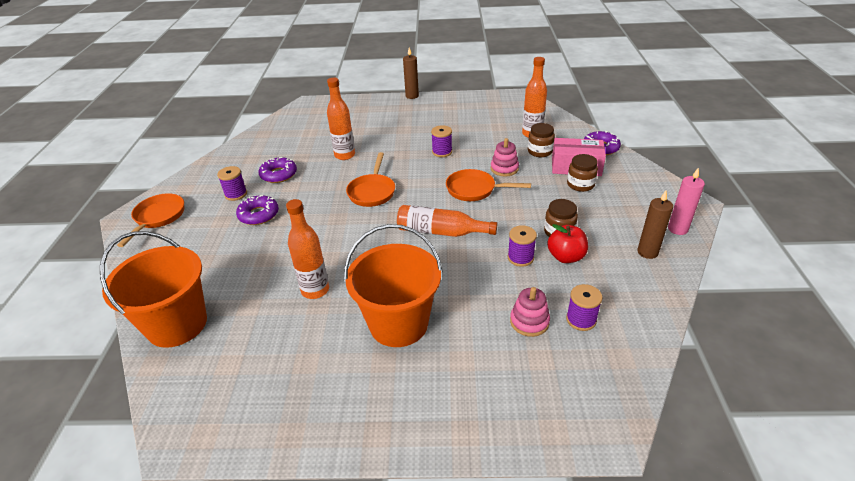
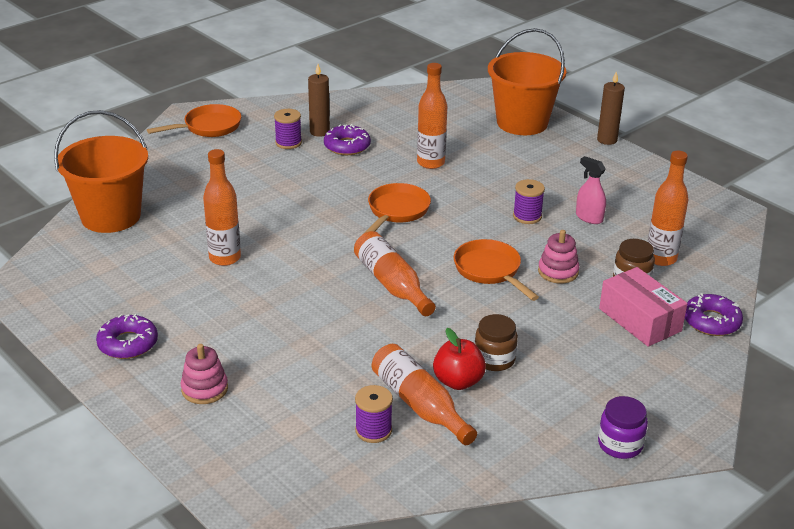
camera: 45 degrees right, 5 degrees down
(258, 215) = (278, 171): purple donut -> purple donut (128, 343)
(372, 191) = (396, 211): orange pan -> orange pan turned 150 degrees clockwise
(398, 324) = (239, 324): orange bucket -> orange bucket (522, 123)
(470, 135) = (589, 217): none -> pink spray bottle
(520, 258) = (417, 352): purple spool -> none
(529, 322) = (331, 398): pink stacking toy -> pink stacking toy (204, 389)
(573, 285) = (419, 404): none -> orange bottle
(580, 184) = (606, 338): brown jar -> none
(647, 252) = (543, 436): brown candle -> brown candle (319, 132)
(677, 229) = (620, 444): pink candle -> purple jar

